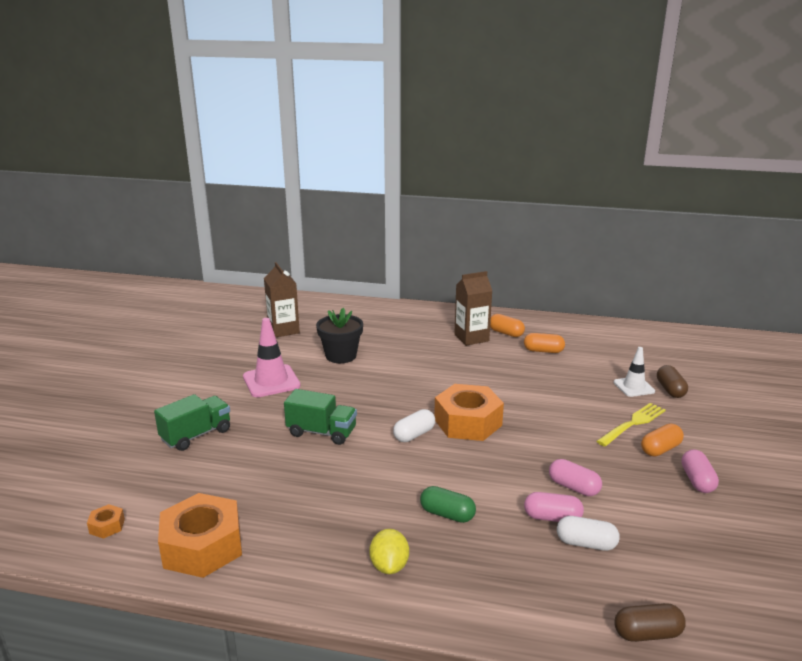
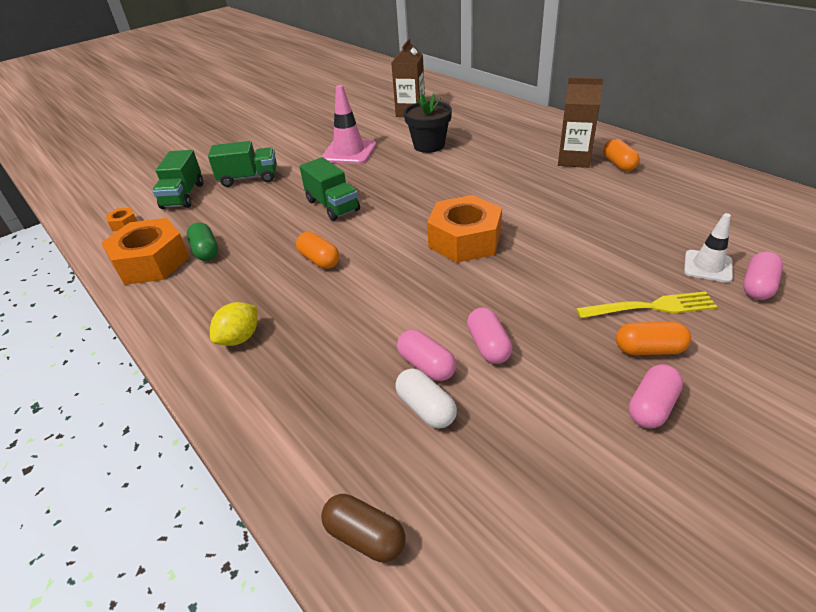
camera: 40 degrees right, 15 degrees up
(142, 475) = (183, 196): none -> green truck
(414, 435) = (402, 234): white capsule -> none
(447, 514) = (338, 316): green capsule -> green capsule (206, 251)
(543, 351) = (639, 194): orange capsule -> orange capsule (319, 260)
(670, 390) = (758, 286): brown capsule -> pink capsule

